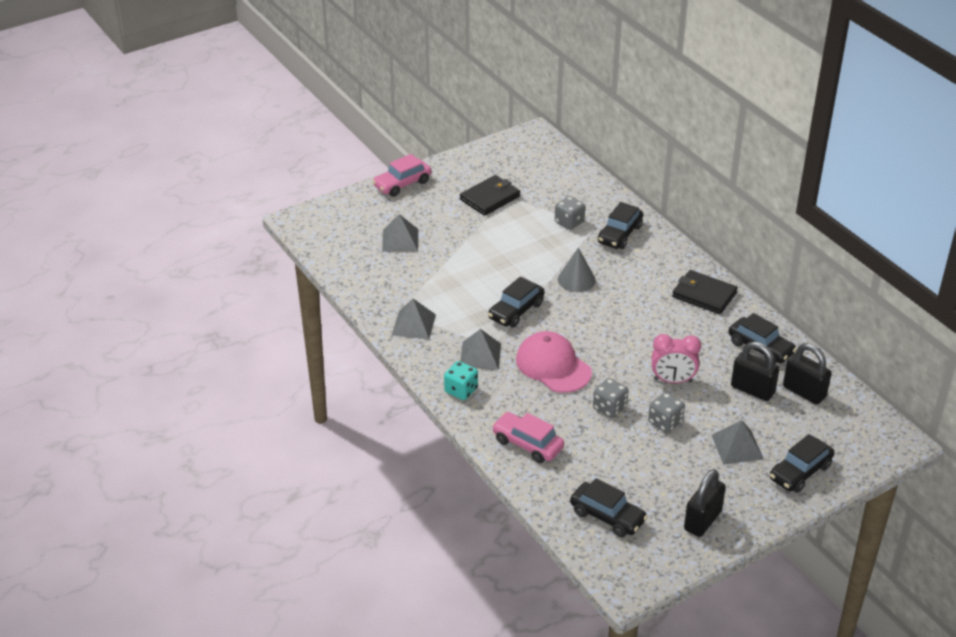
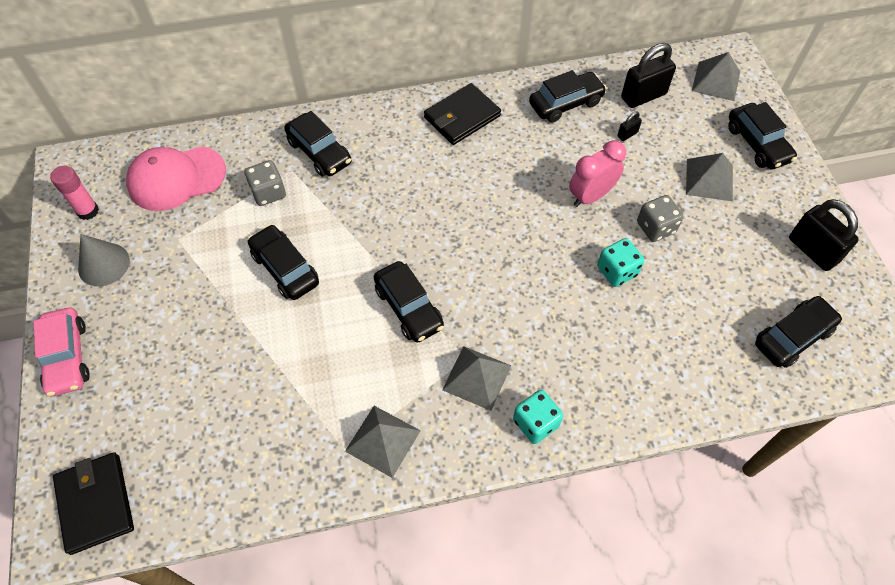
camera: 70 degrees left, 20 degrees up
(400, 240) = (192, 400): grey pyramid -> grey pyramid (716, 81)
(490, 198) = (167, 260): black wallet -> black wallet (95, 503)
(506, 154) = (88, 211): none -> pink glue stick
(513, 248) = (285, 268): none -> black car
(527, 444) = (656, 378): pink car -> none
(553, 366) = (526, 303): pink cap -> pink cap (176, 178)
(576, 280) = (380, 224): grey cone -> grey cone (104, 264)
(609, 408) = (617, 271): grey dice -> turquoise dice
(673, 380) = (591, 196): pink clock -> pink clock turned 150 degrees counterclockwise
(752, 390) = (627, 134): black padlock -> black padlock, size x0.46

